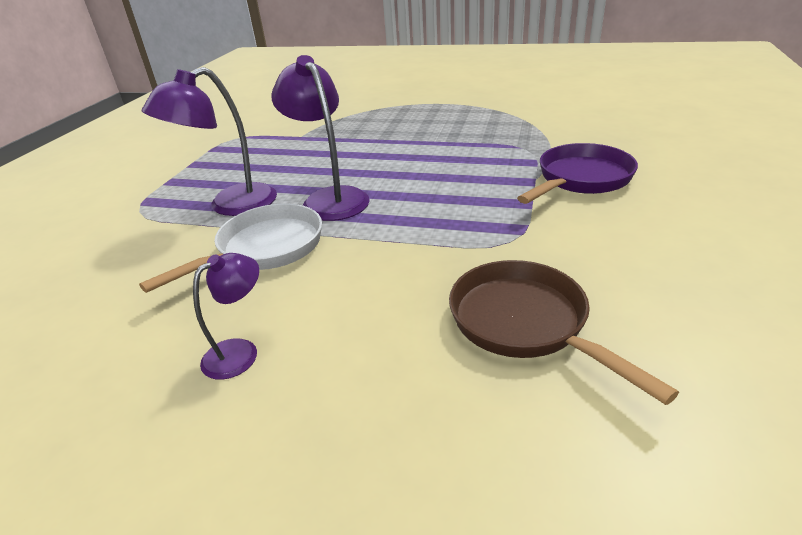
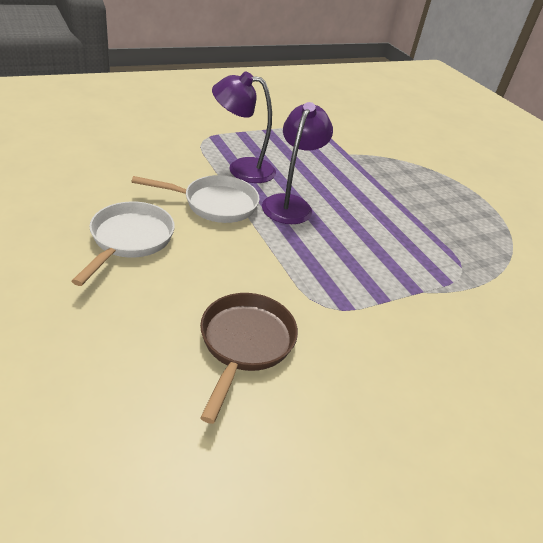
camera: 40 degrees right, 5 degrees up
(240, 352) = (129, 240): purple lamp -> white pan
(580, 179) = (450, 317): purple pan -> none

